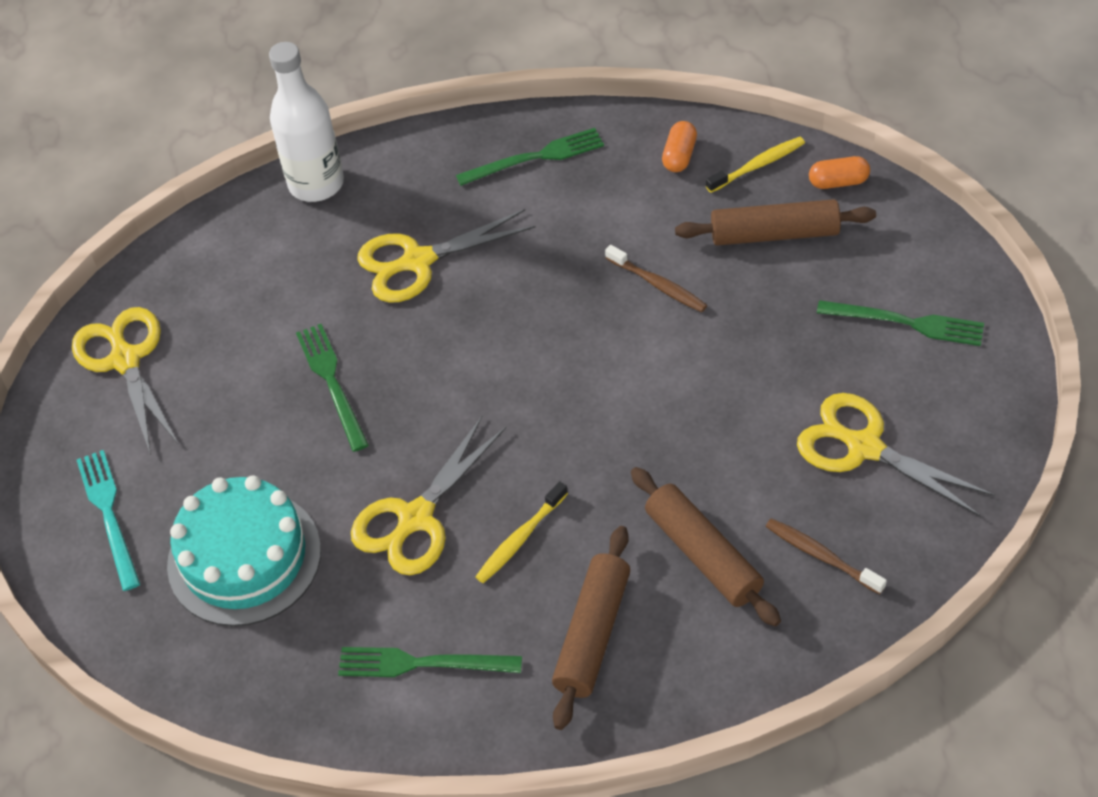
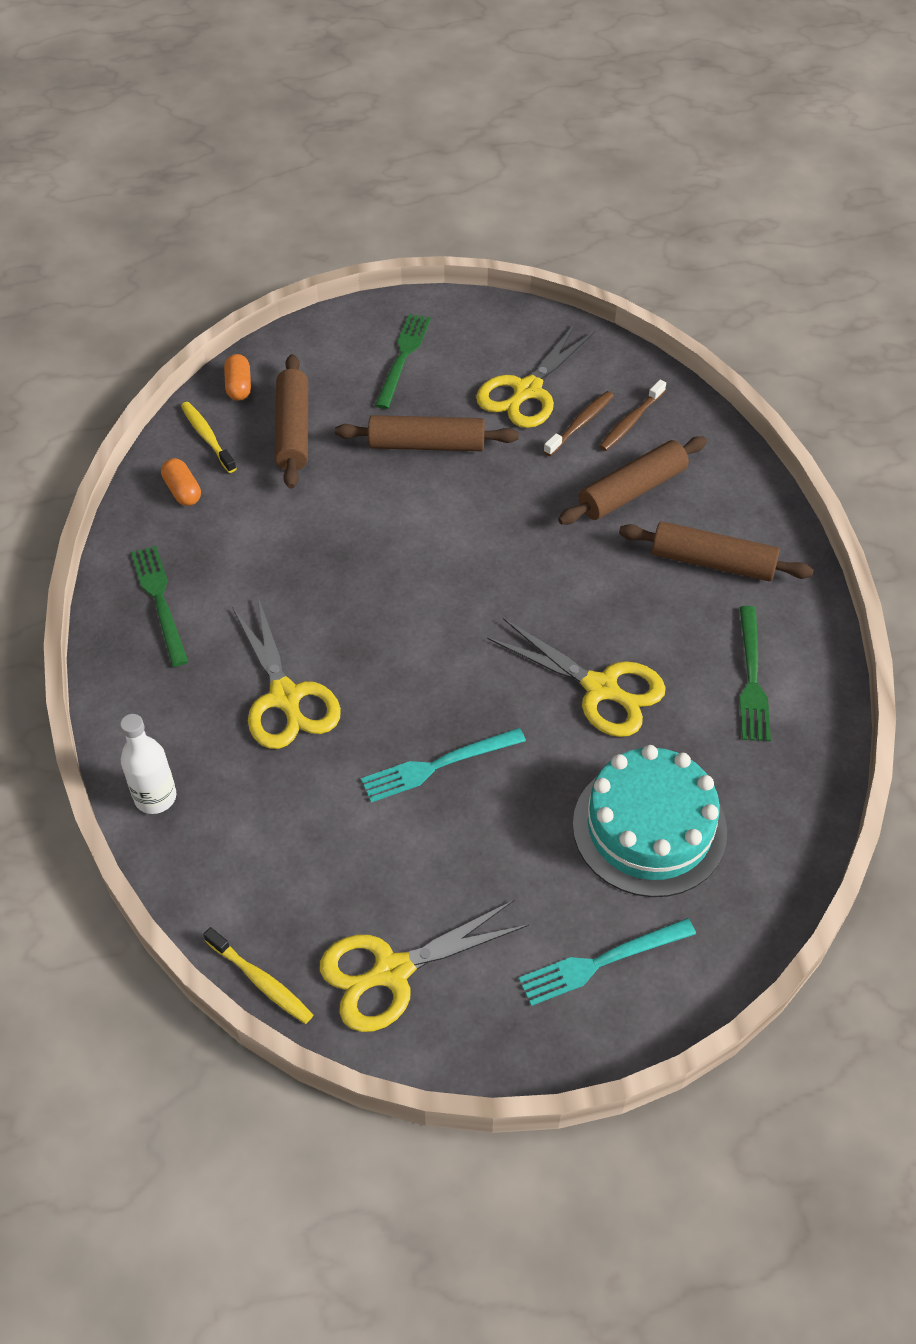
camera: 95 degrees left, 0 degrees up
(316, 184) = (155, 797): white bottle -> white bottle, size x0.66
(332, 382) = (438, 765): green fork -> turquoise fork
(520, 539) = (621, 611): yellow toothbrush -> yellow toothbrush (261, 981)
(658, 285) = (341, 511): brown toothbrush -> brown toothbrush (580, 424)
(679, 156) = (182, 491): orange capsule -> orange capsule turned 45 degrees clockwise
(763, 352) = (426, 445): none -> brown rolling pin

